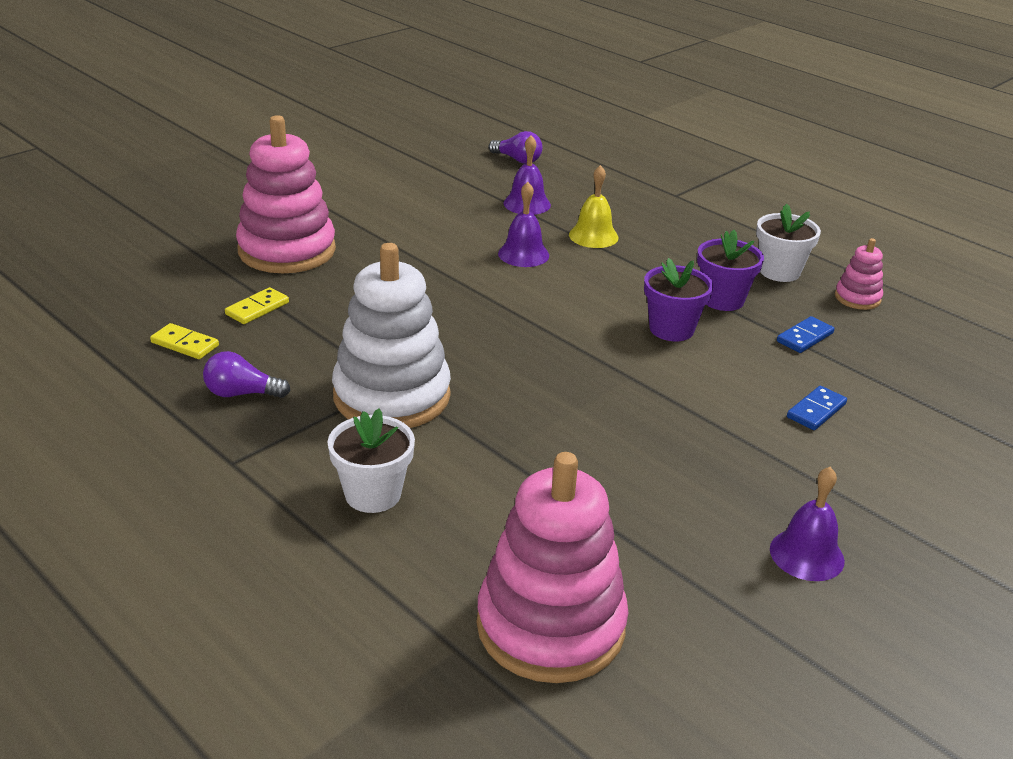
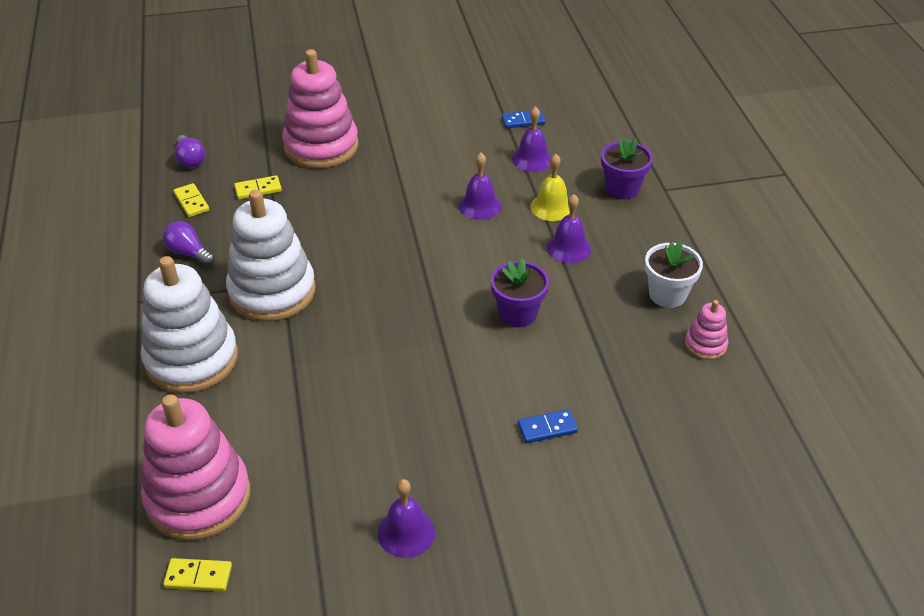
camera: 35 degrees right, 10 degrees up
(373, 494) = (191, 359): white flower pot -> white stacking toy
(517, 160) = (570, 113): purple light bulb -> purple light bulb (190, 160)
(650, 263) = (568, 248): none -> purple bell
(650, 705) = (198, 577): none -> yellow domino
(722, 299) = (588, 303): purple flower pot -> purple flower pot (622, 189)
(805, 337) = (615, 363): blue domino -> blue domino (523, 121)

